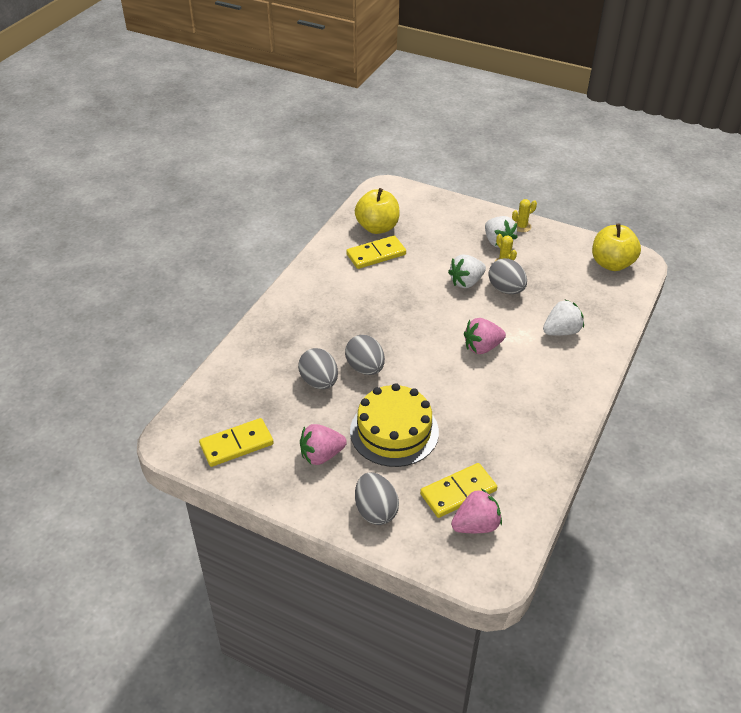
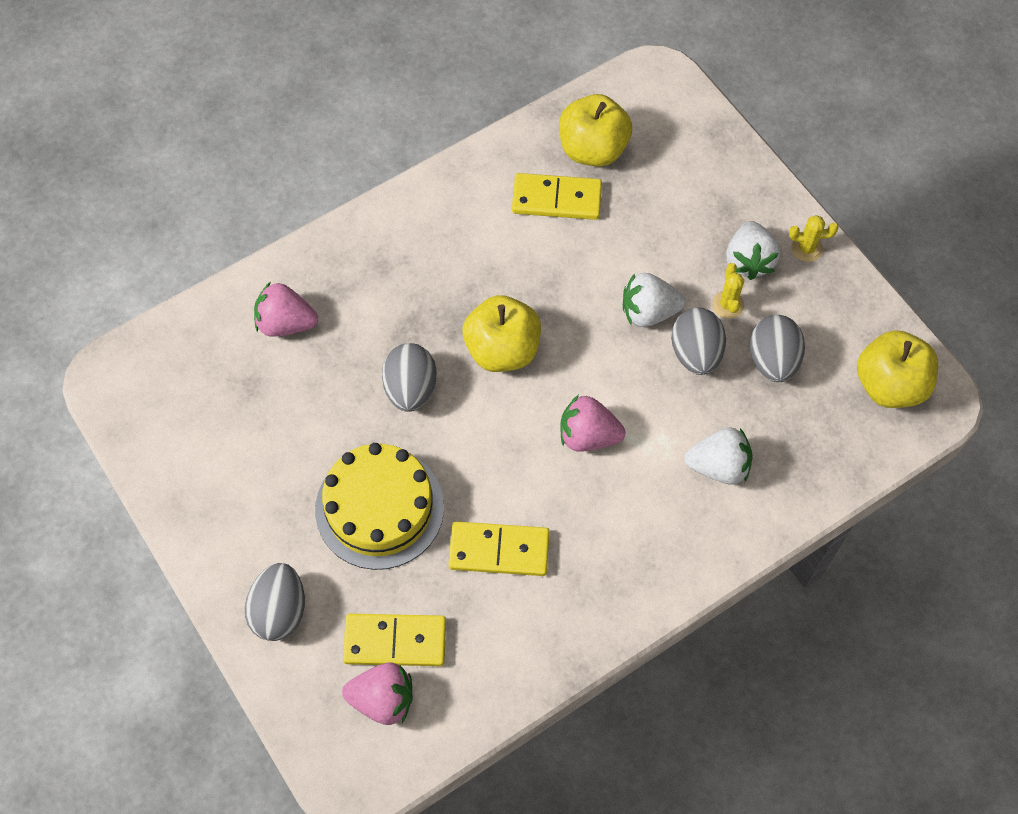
camera: 30 degrees right, 20 degrees up
(236, 444) = (180, 424): yellow domino -> yellow domino (499, 550)
(319, 382) = (338, 380): grey egg -> grey egg (773, 360)
(321, 455) = (269, 495): pink strawberry -> pink strawberry (286, 323)
(402, 329) = (502, 350): none -> yellow apple

